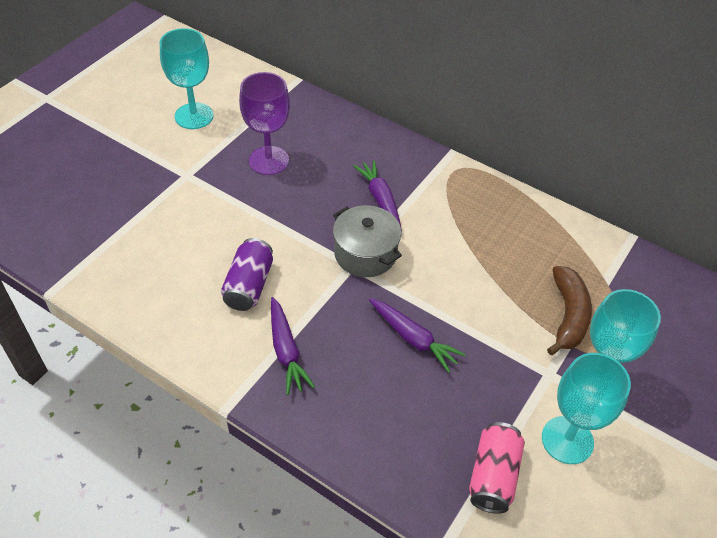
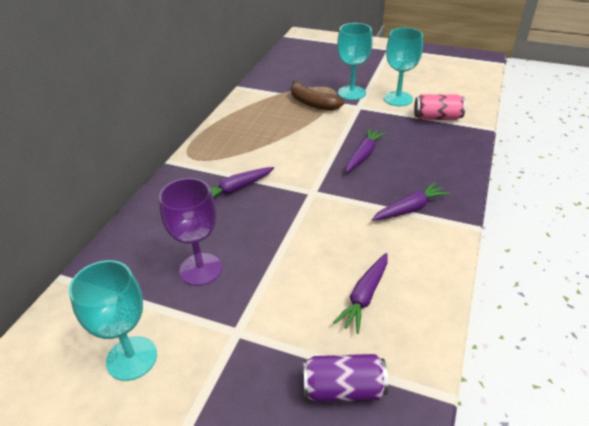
camera: 100 degrees left, 10 degrees down
(179, 267) = (364, 296): none -> purple carrot
(249, 285) = (361, 244): purple can -> purple can (343, 389)
(365, 254) = (297, 187): grey pot -> none
(568, 316) = (312, 103): brown banana -> brown banana turned 135 degrees counterclockwise

